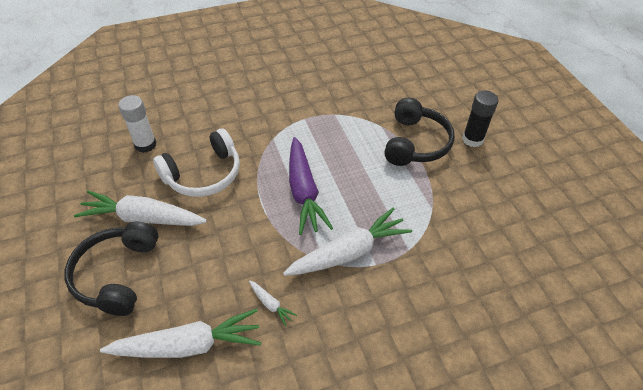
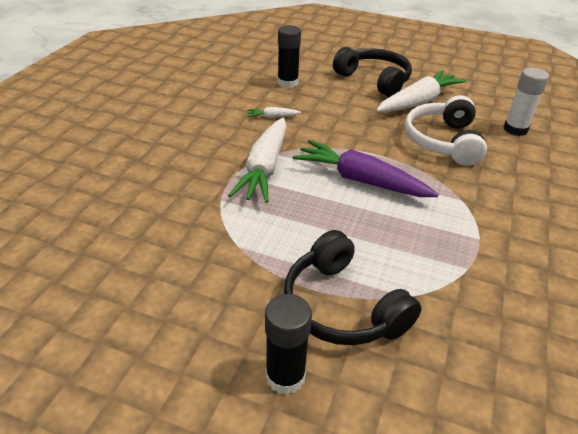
camera: 130 degrees right, 10 degrees down
(187, 345) = (287, 83): white carrot -> black glue stick

